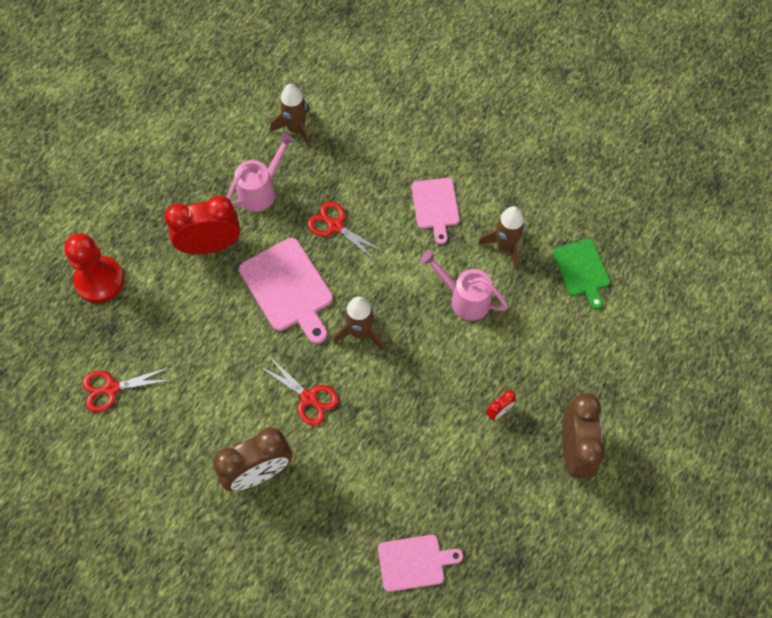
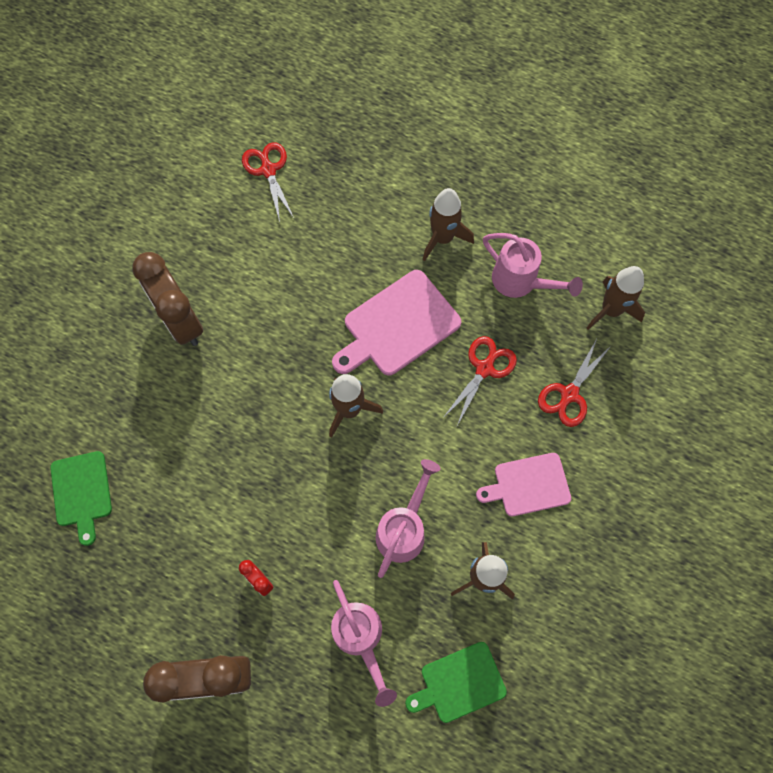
camera: 85 degrees right, 5 degrees up
(99, 280) = (388, 139): red pawn -> none
(210, 245) = (442, 238): red clock -> brown rocket
(309, 398) = (266, 362): red scissors -> red scissors (569, 394)
(414, 562) = (82, 492): pink cutting board -> green cutting board
(547, 337) = (360, 637): none -> pink watering can

